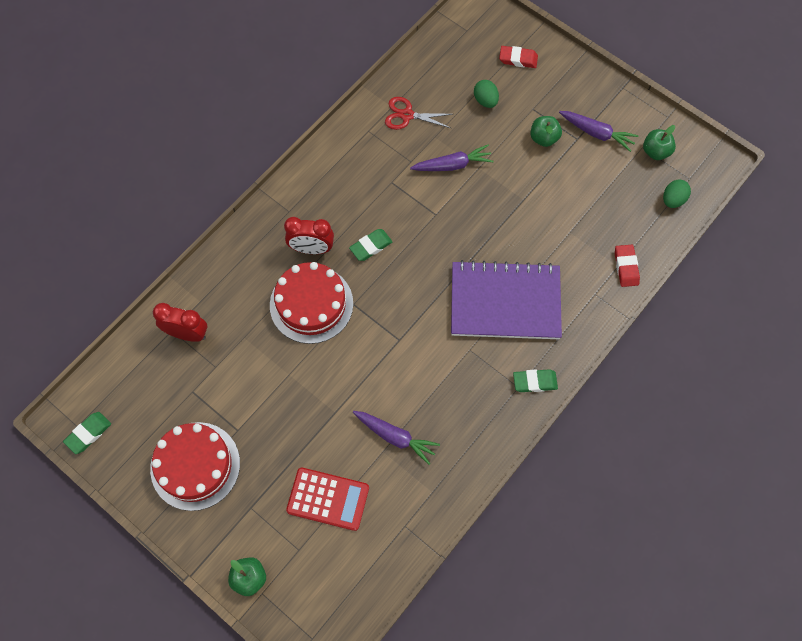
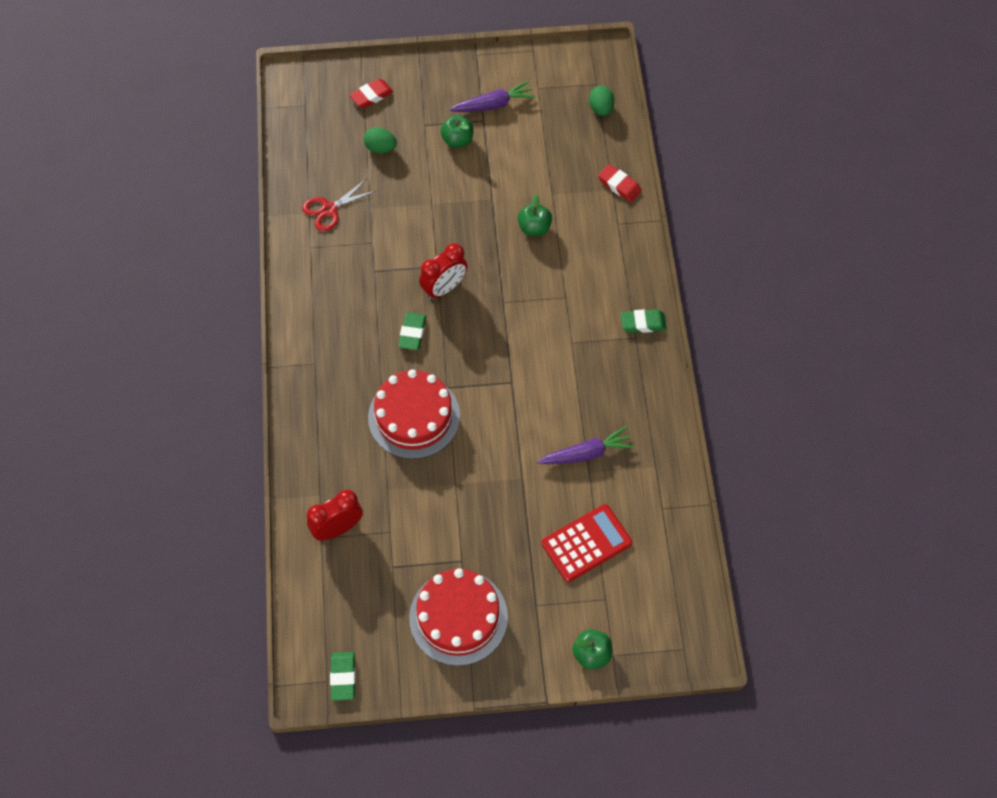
camera: 45 degrees left, 5 degrees down
(311, 249) = (367, 376): red clock -> red clock (444, 288)
(453, 165) = (409, 218): purple carrot -> none
(505, 302) = (560, 285): purple notebook -> none
(534, 382) = (643, 323): green eraser -> green eraser turned 45 degrees clockwise
(655, 152) = (551, 83): green apple -> green apple (534, 228)

